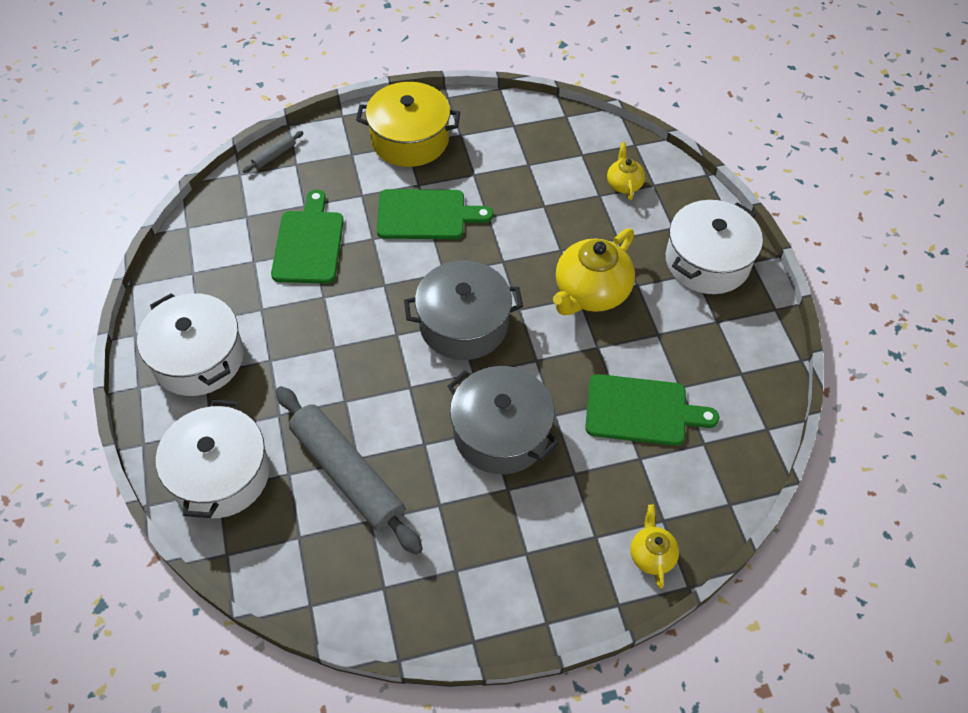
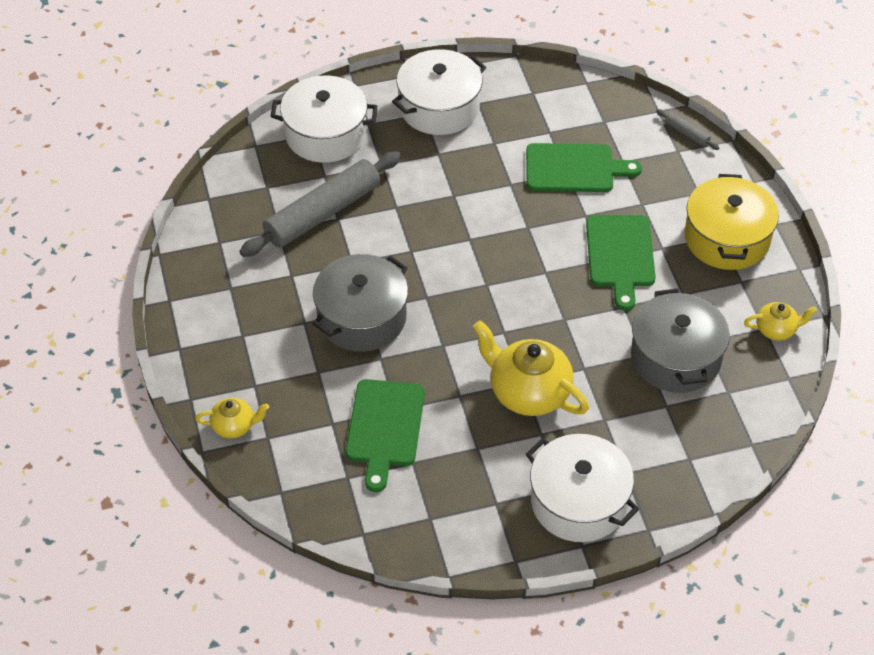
camera: 90 degrees right, 5 degrees down
(463, 324) = (483, 288): grey pot -> grey pot (675, 357)
(624, 184) = (686, 430): yellow teapot -> yellow teapot (776, 329)

